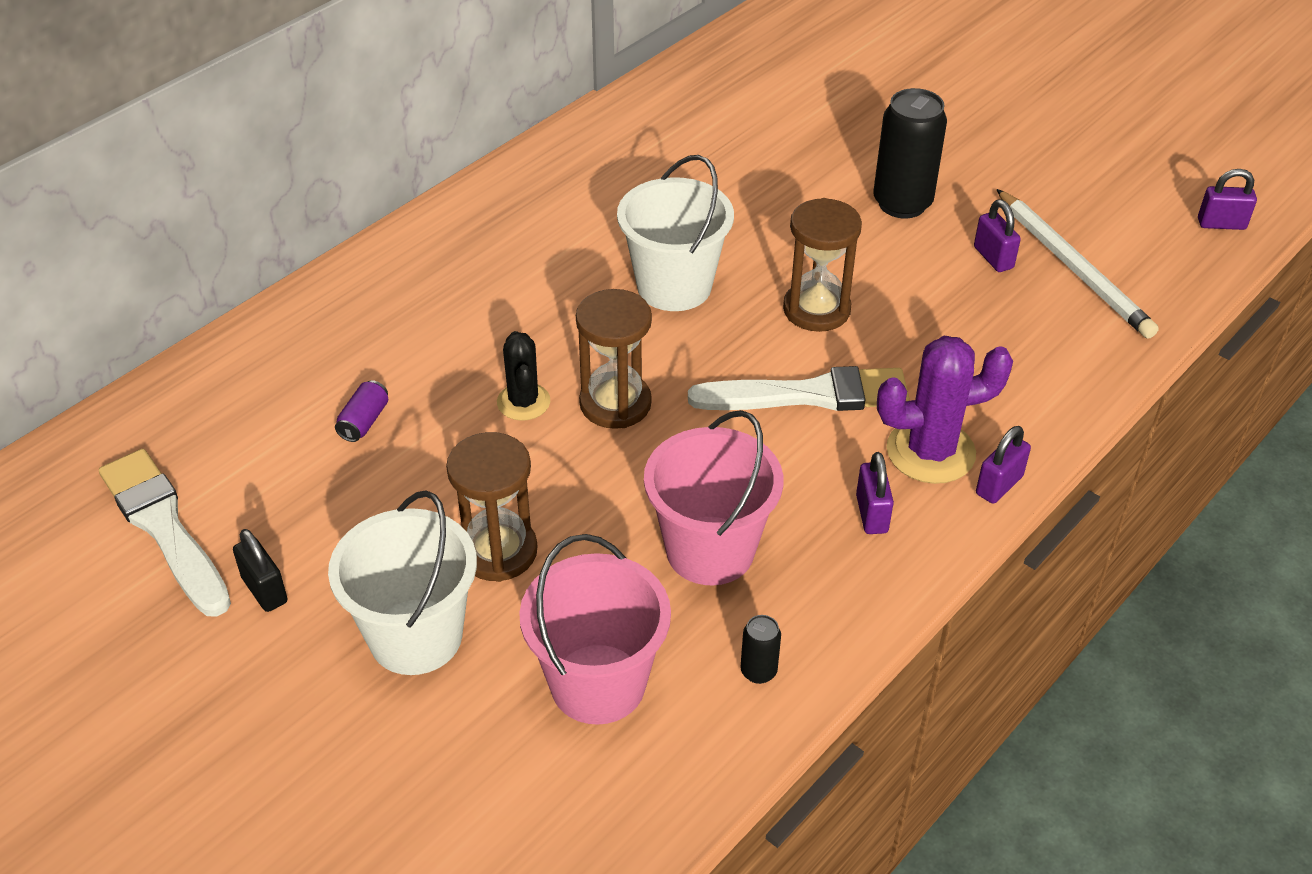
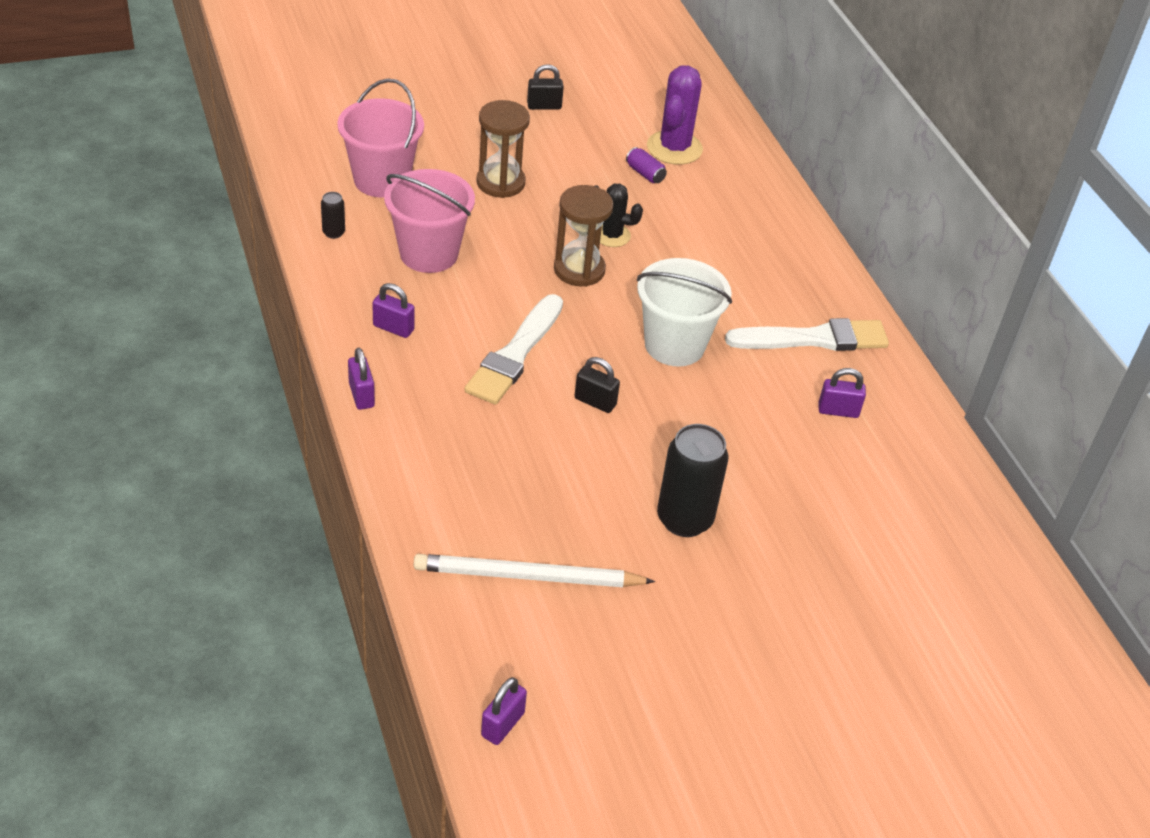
camera: 115 degrees right, 0 degrees up
(164, 528) = (616, 90): white brush -> white brush (814, 339)
(416, 636) = (468, 138): white bucket -> none
(816, 309) = (595, 401): brown hourglass -> black padlock
(930, 452) = (417, 381): purple cactus -> purple cactus (674, 148)
(993, 258) = (577, 534): purple padlock -> purple padlock (838, 411)

